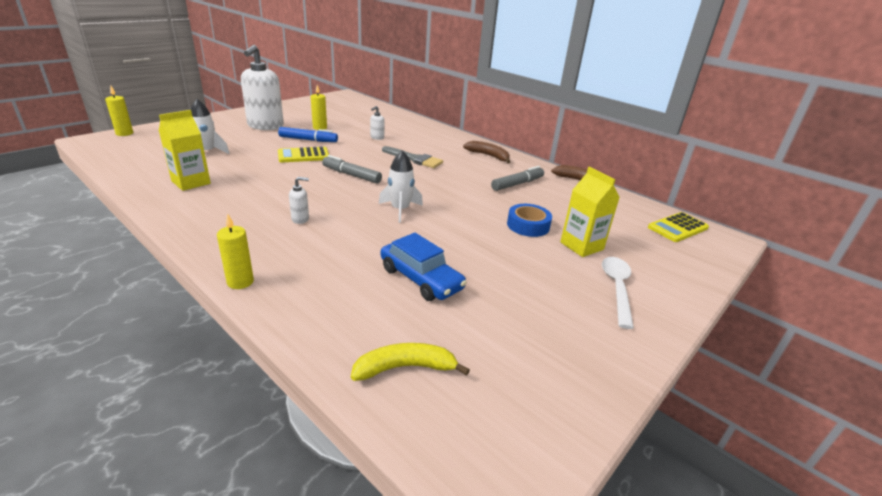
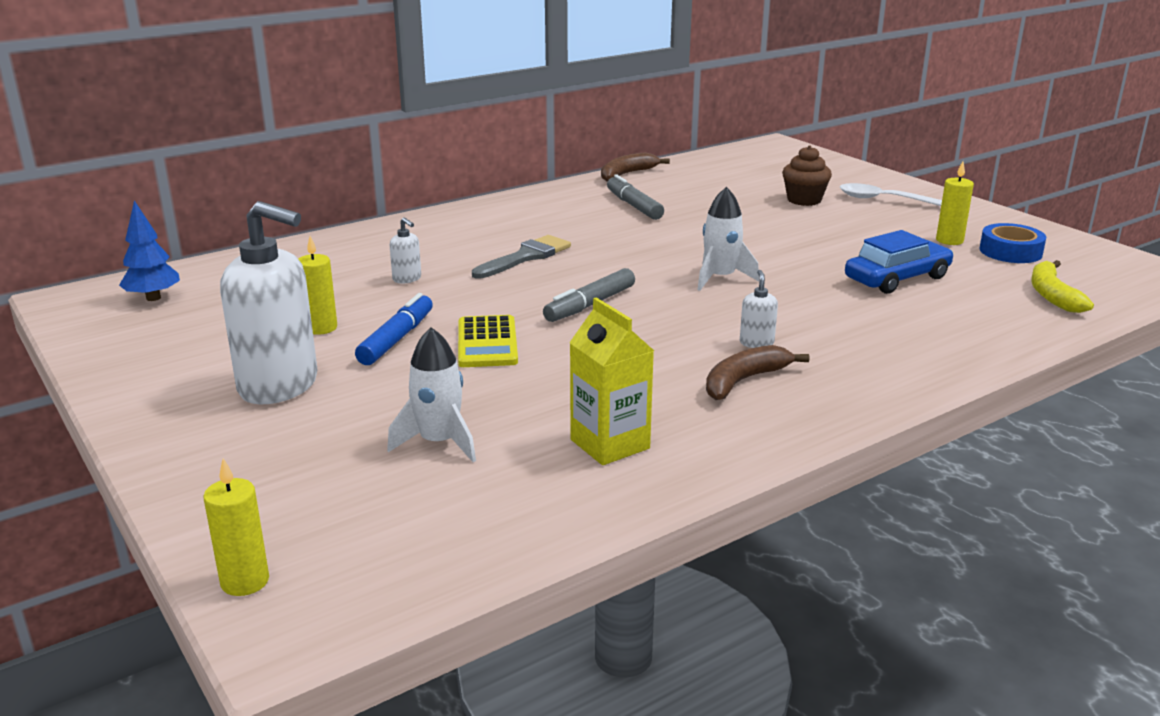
camera: 75 degrees left, 5 degrees down
(240, 282) = (939, 377): yellow candle -> yellow candle (949, 240)
(347, 103) = (153, 298): none -> blue tree
(488, 156) = (523, 209): brown banana -> brown banana (744, 381)
(528, 225) = (758, 216): blue tape -> blue tape (1010, 251)
(581, 246) = (804, 200): yellow carton -> brown cupcake
(677, 228) = (754, 156): yellow calculator -> none

